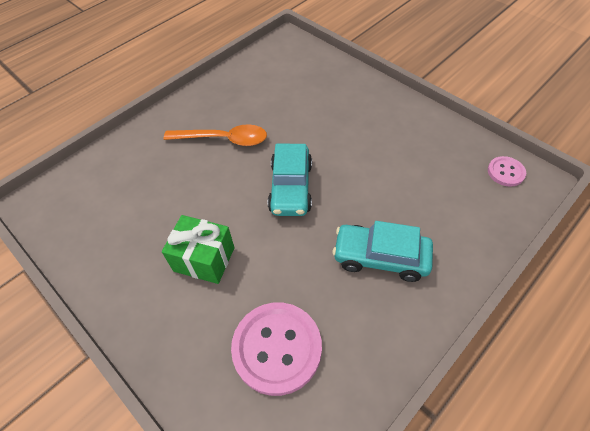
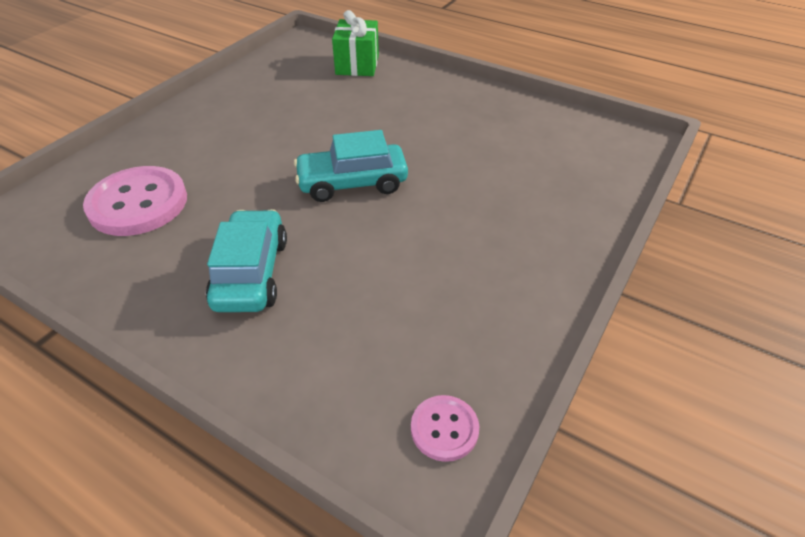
camera: 75 degrees right, 10 degrees down
(204, 259) = (245, 140): green gift -> green gift (357, 65)
(224, 139) = (415, 122): orange spoon -> none

